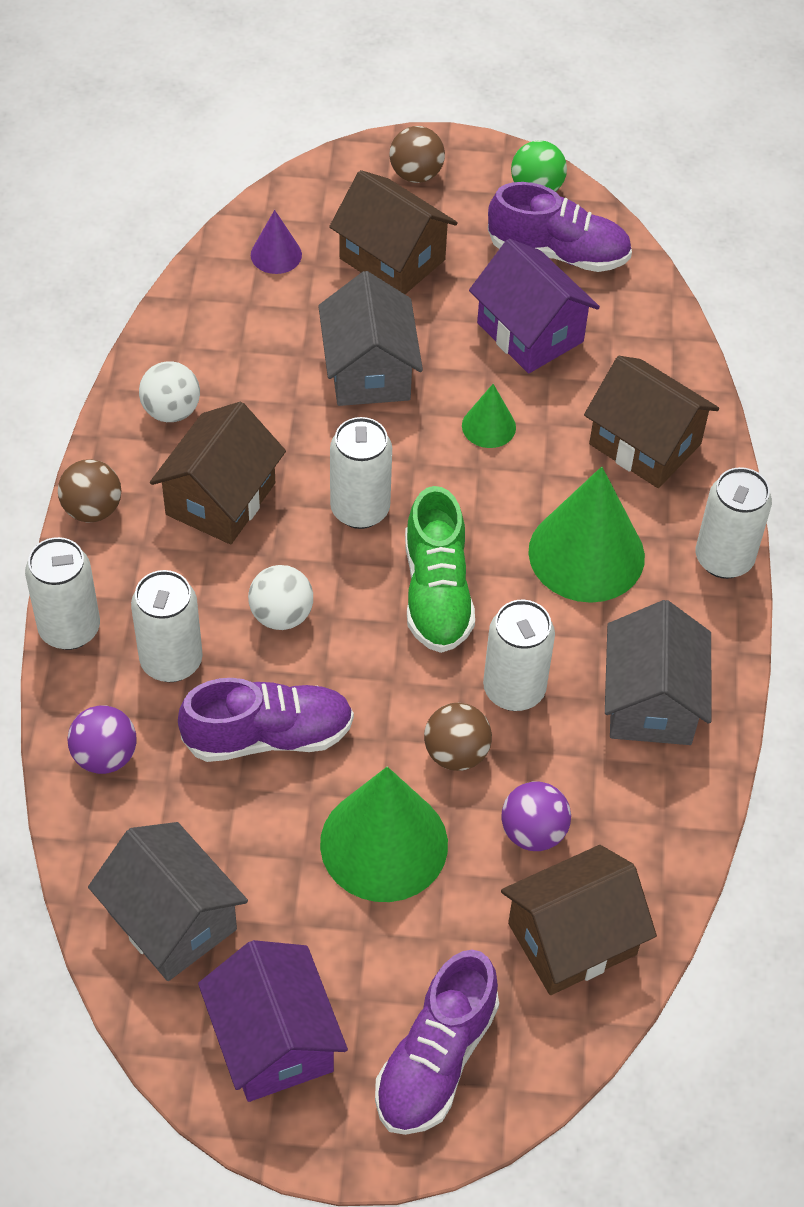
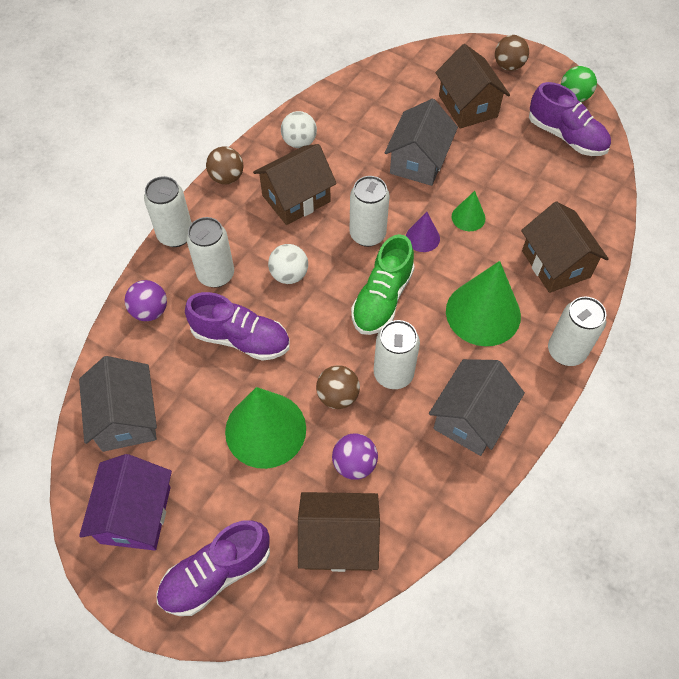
camera: 30 degrees right, 5 degrees up
(276, 254) = (405, 81): purple cone -> purple cone (422, 238)
(530, 332) = (523, 174): purple house -> none

